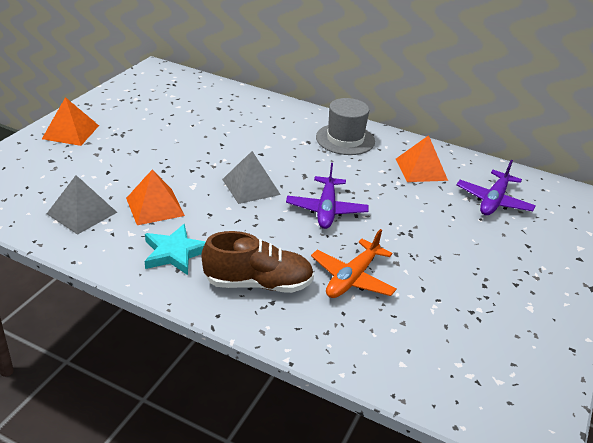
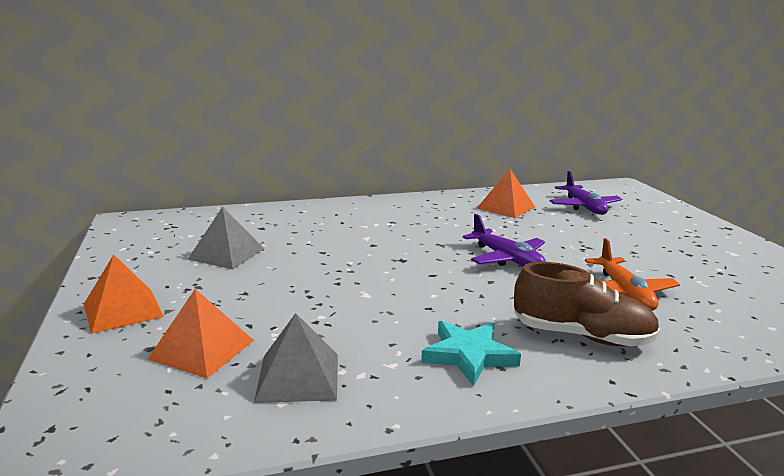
camera: 40 degrees left, 15 degrees down
(155, 206) = (366, 328): orange pyramid -> orange pyramid (202, 349)
(251, 186) = (417, 271): grey pyramid -> grey pyramid (226, 254)
(258, 283) = (582, 336): brown shoe -> brown shoe turned 60 degrees clockwise
(345, 139) = (416, 210): grey hat -> none

